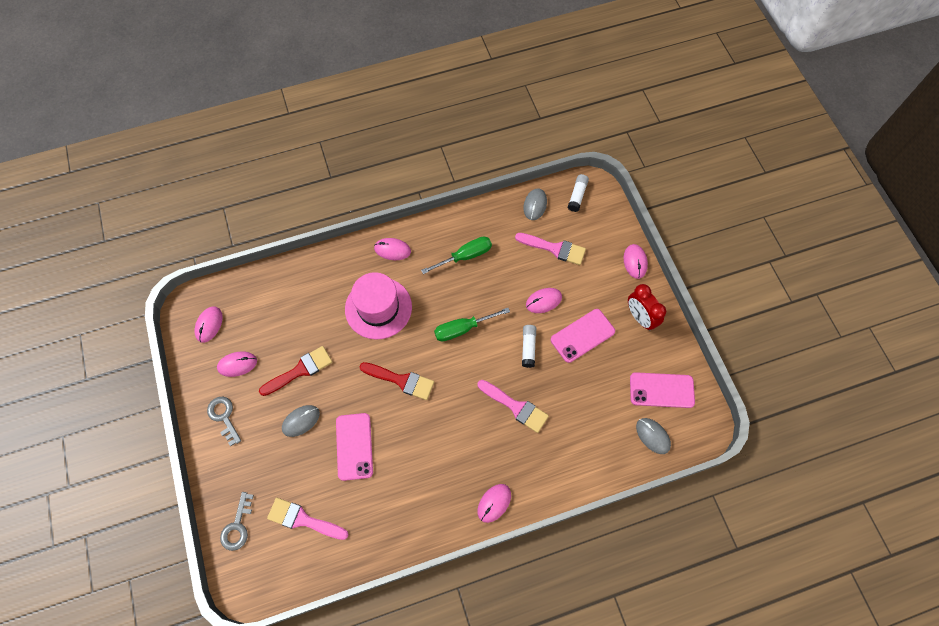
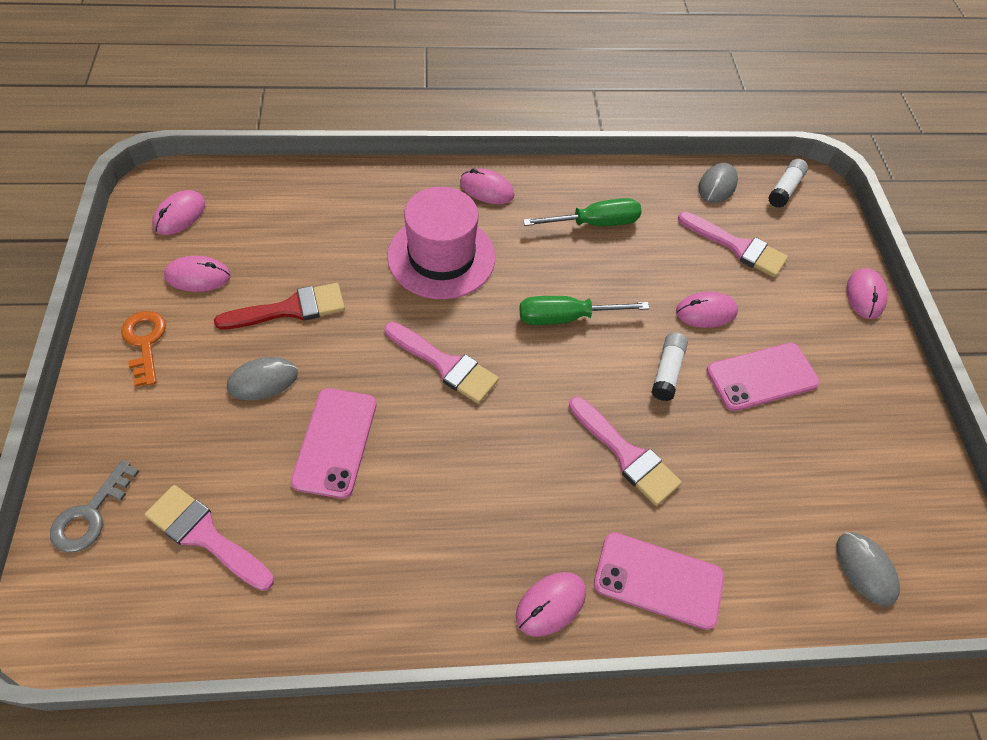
camera: 10 degrees right, 10 degrees down
(224, 417) = (145, 342): grey key -> orange key
(401, 380) = (444, 364): red brush -> pink brush
(640, 317) = (864, 375): red clock -> none
(661, 390) = (889, 496): pink phone -> pink phone (658, 580)

